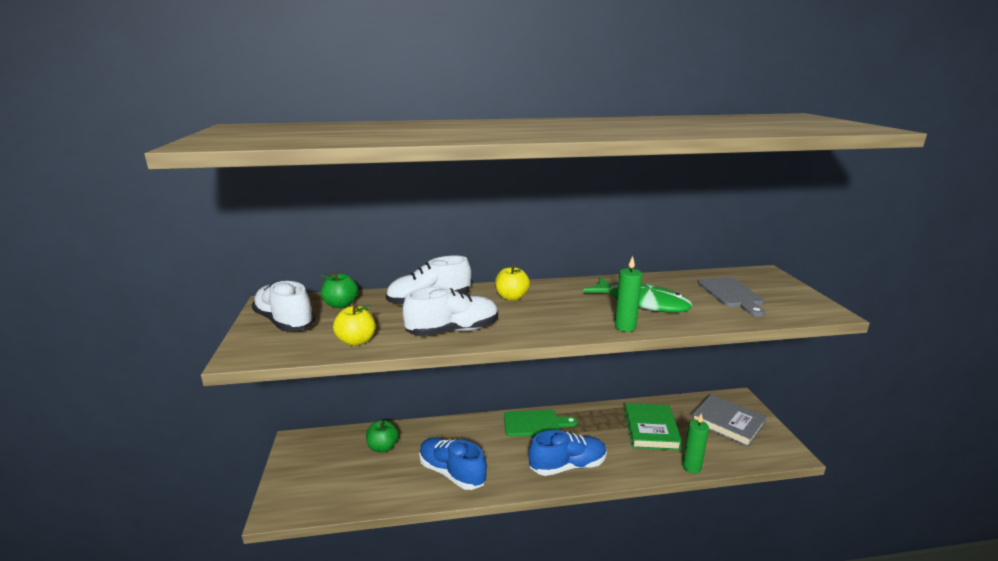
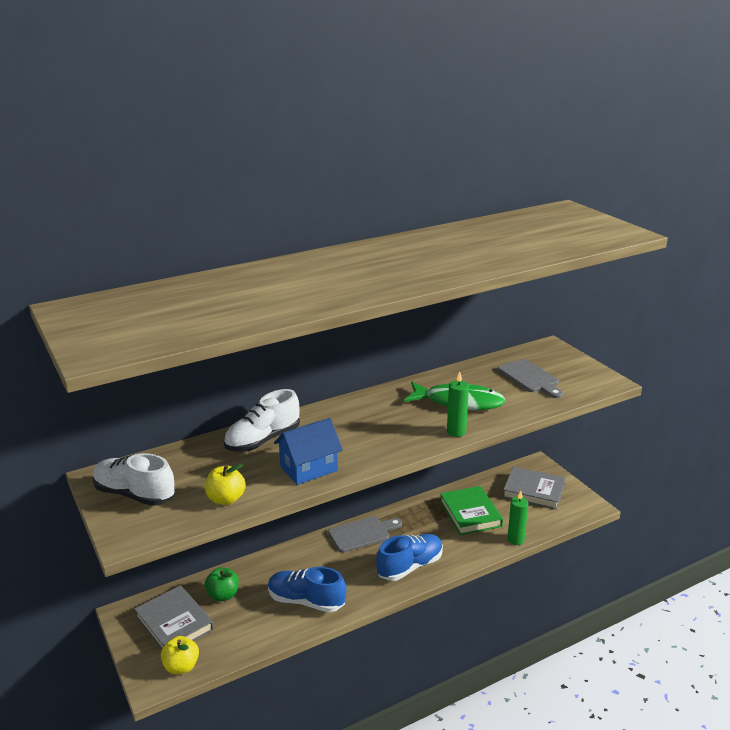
camera: 20 degrees left, 5 degrees up
(328, 461) = (174, 623): none -> grey book
(341, 304) = (176, 463): green apple -> none
(453, 331) = (309, 468): white shoe -> blue house
(511, 297) = (339, 420): yellow apple -> yellow apple (181, 666)
(535, 423) = (362, 534): green cutting board -> grey cutting board

